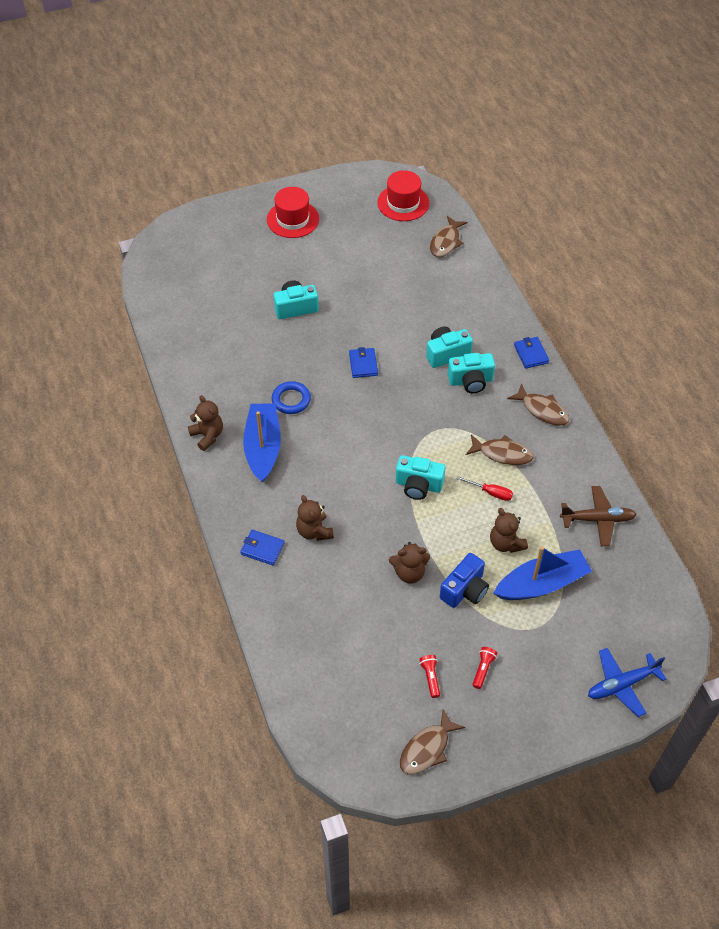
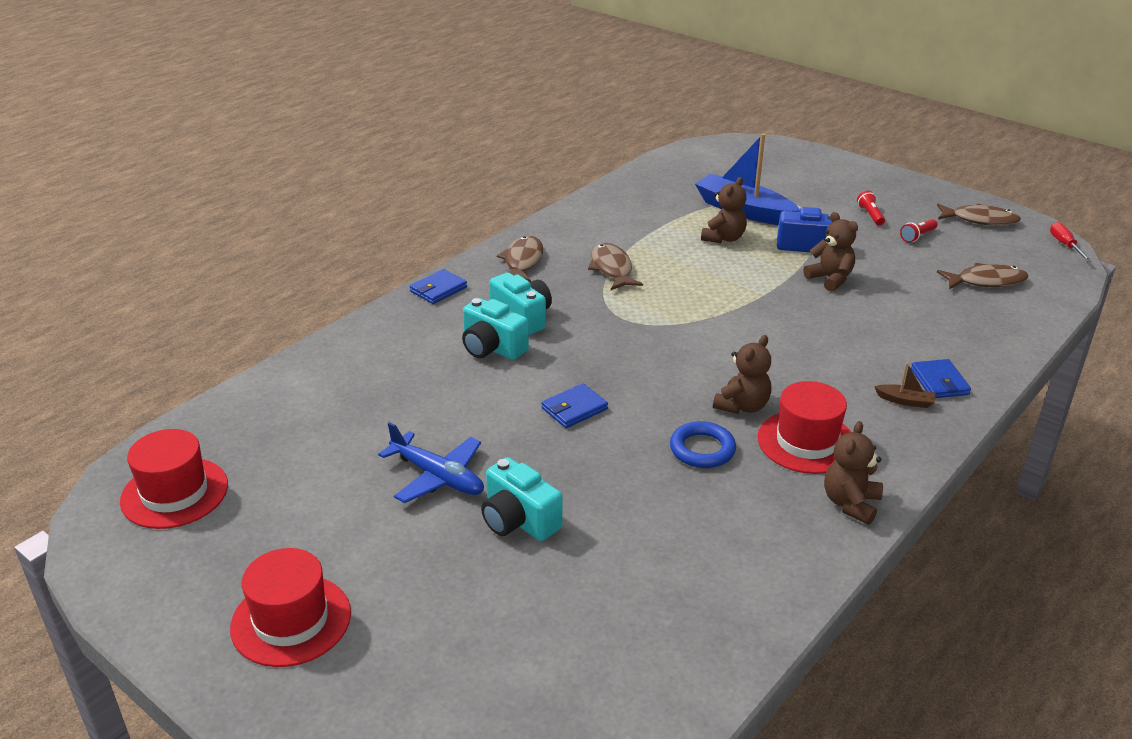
camera: 120 degrees left, 20 degrees down
(259, 518) = (905, 401): none -> brown boat
(263, 447) = (806, 442): blue boat -> red hat
(314, 531) = (866, 354): brown teddy bear -> brown teddy bear (742, 406)
(418, 485) = (717, 306): turquoise camera -> none
(446, 242) = (256, 416): brown fish -> brown fish (986, 281)
(483, 669) = (870, 215): red flashlight -> red flashlight turned 90 degrees clockwise
(491, 492) = (672, 262): red screwdriver -> red screwdriver (1065, 245)
(597, 519) = (635, 201): brown plane -> none
(622, 684) = (790, 158): blue plane -> blue plane (438, 477)

